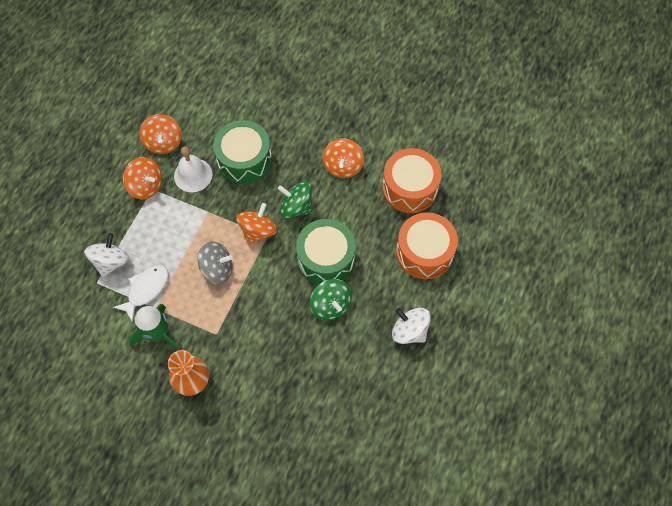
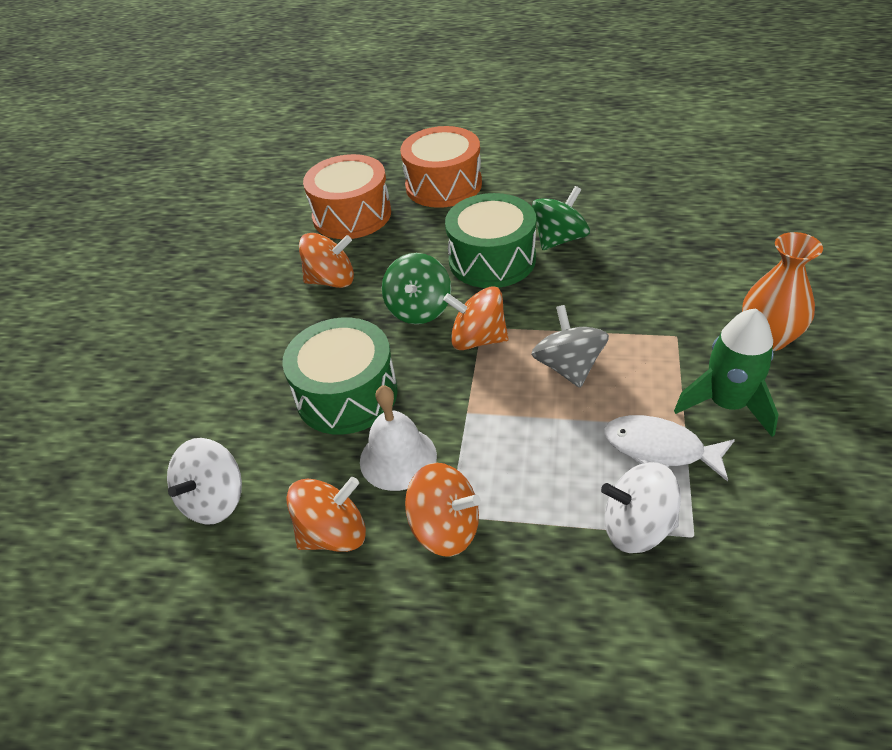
camera: 100 degrees left, 20 degrees down
(146, 186) = (445, 528): orange spinning top -> orange spinning top turned 90 degrees clockwise
(409, 331) = (556, 174): white spinning top -> white spinning top (215, 500)

